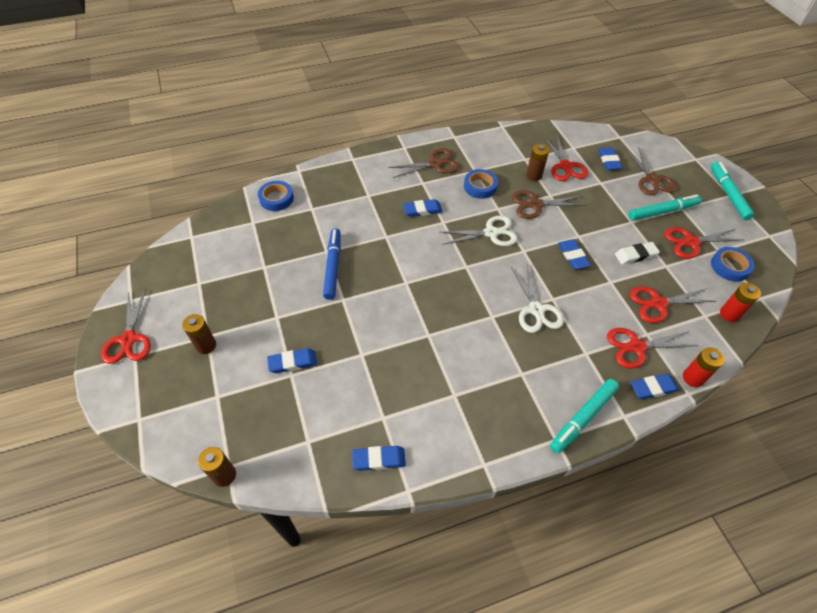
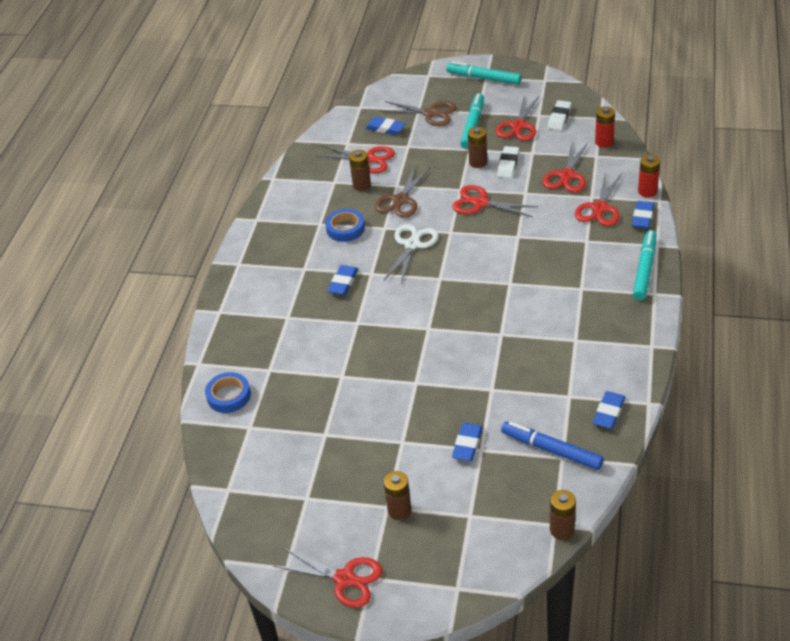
camera: 55 degrees left, 10 degrees down
(333, 266) = (367, 377): blue marker -> blue marker (551, 450)
(435, 164) = (285, 249): brown scissors -> none
(536, 310) = (522, 252): white scissors -> none
(573, 256) = (480, 203): blue eraser -> red scissors
(583, 418) = (644, 269): turquoise marker -> turquoise marker turned 150 degrees counterclockwise
(620, 234) = (478, 162): none -> brown battery
(730, 266) = (559, 118): blue tape -> white eraser

